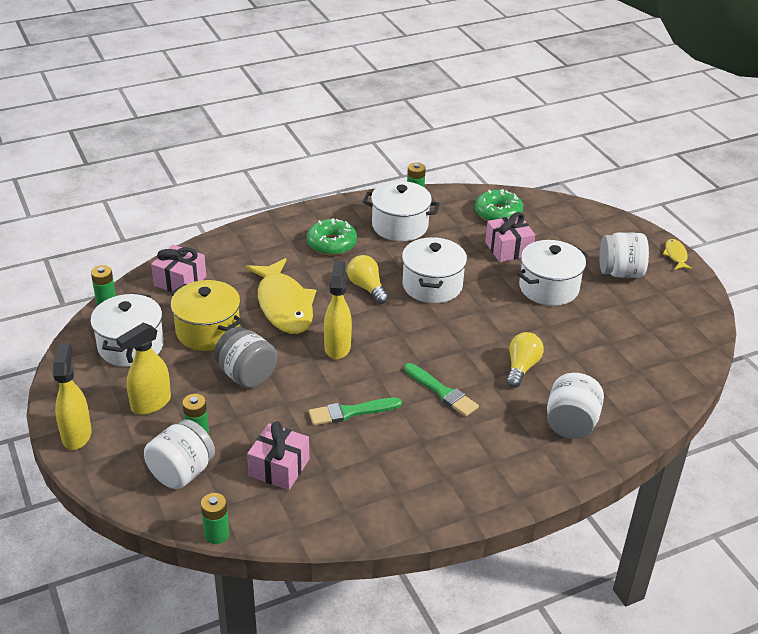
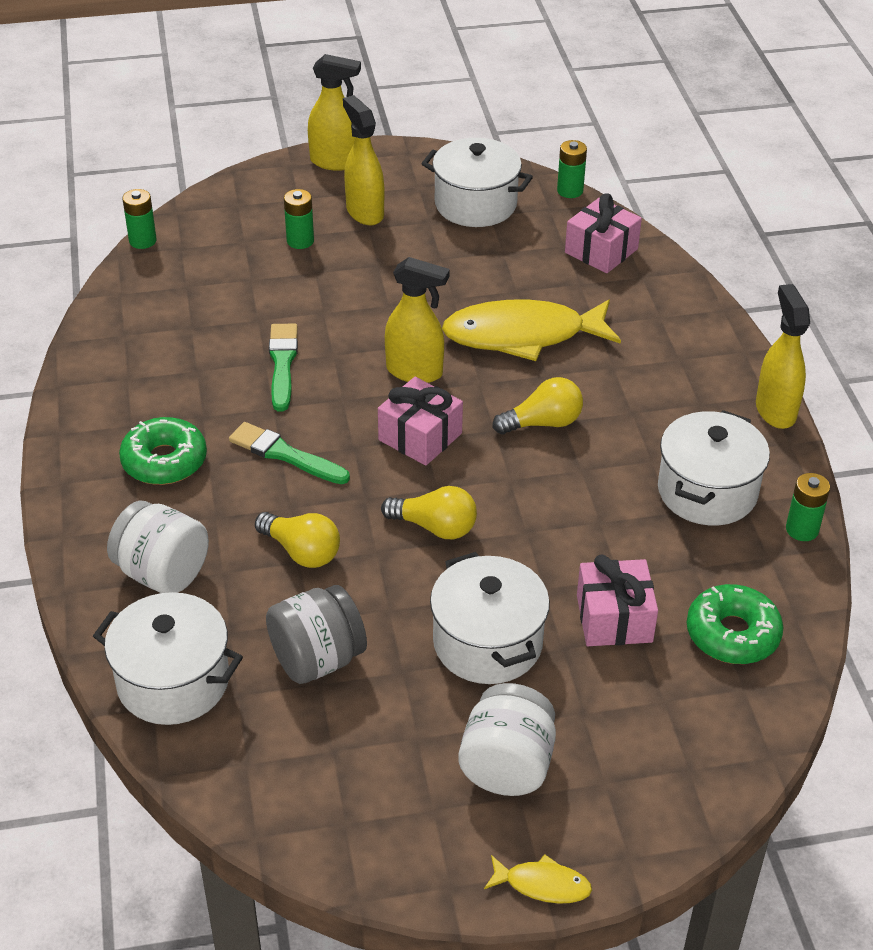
camera: 105 degrees right, 5 degrees up
(182, 472) = (244, 225): white jar -> none
(208, 331) = (486, 265): yellow pot -> none
(246, 375) = (387, 287): grey jar -> grey jar (317, 659)
(279, 467) = (216, 294): pink gift -> pink gift (420, 436)
(323, 207) = (775, 410): none -> yellow spray bottle
(331, 244) = (666, 404): green donut -> green donut (164, 461)
(432, 285) = (531, 496): white pot -> white pot (173, 681)
(442, 392) = (285, 454): green brush -> green brush turned 60 degrees clockwise
(474, 318) = (435, 527): none -> yellow light bulb

